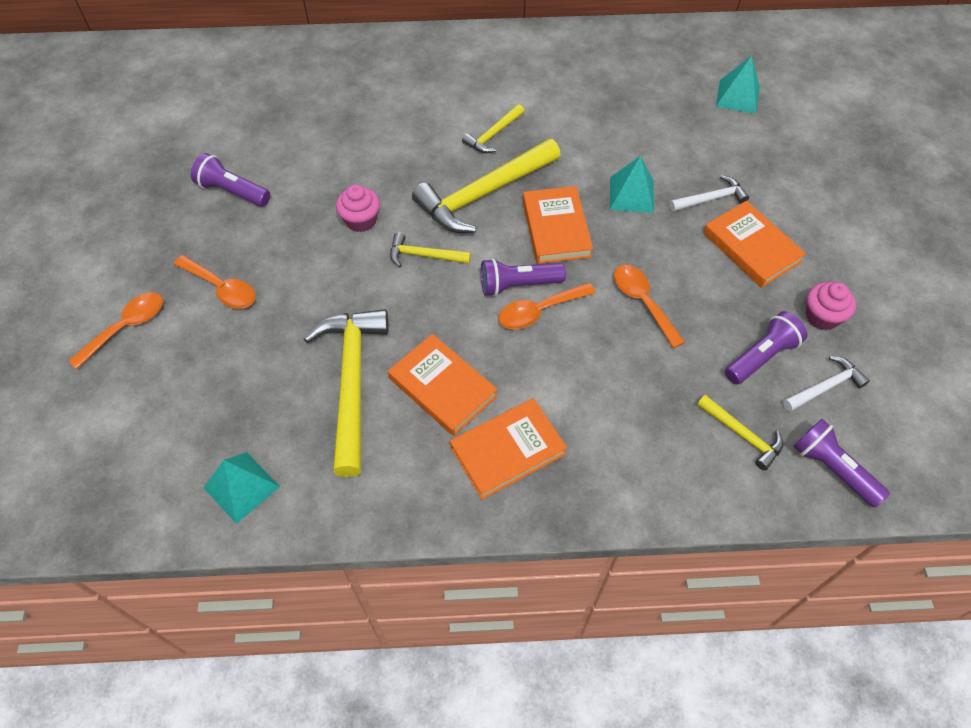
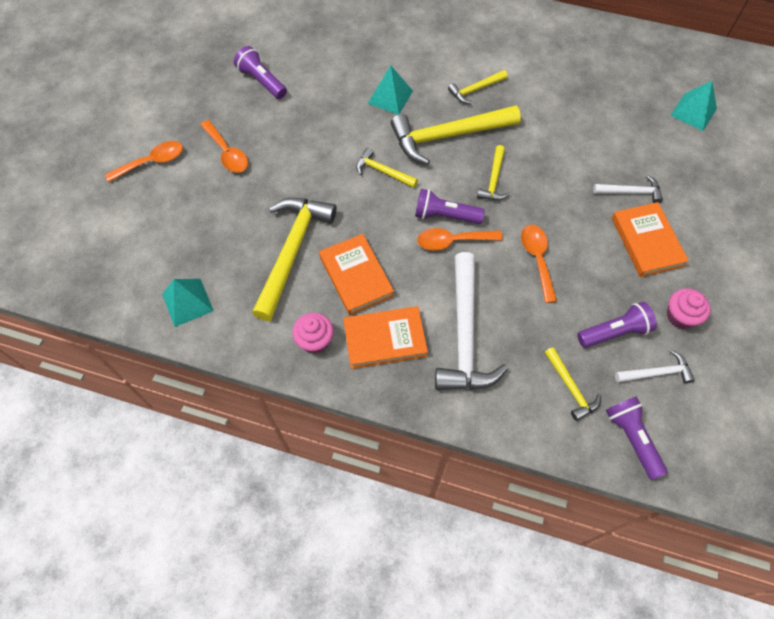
camera: 20 degrees right, 5 degrees up
(361, 220) = (346, 130): pink cupcake -> pink cupcake (315, 340)
(556, 228) = (493, 180): orange book -> yellow hammer
(598, 414) = (464, 335): none -> white hammer
(631, 194) = (566, 170): turquoise pyramid -> turquoise pyramid (390, 97)

